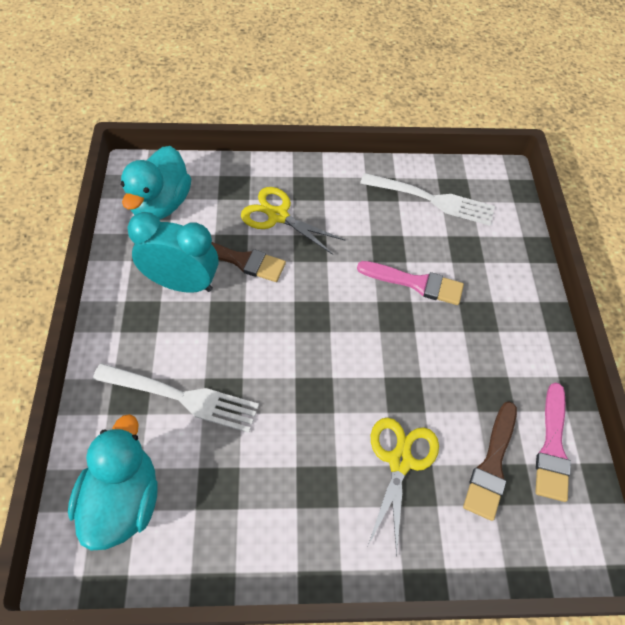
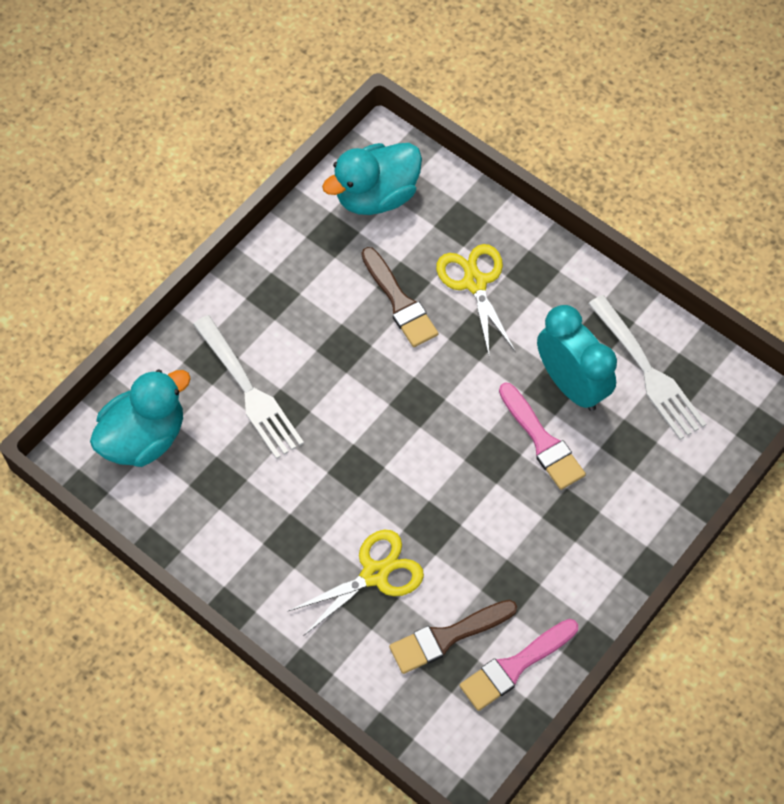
camera: 45 degrees right, 5 degrees up
(182, 283) = (331, 290): turquoise clock -> turquoise clock (571, 385)

